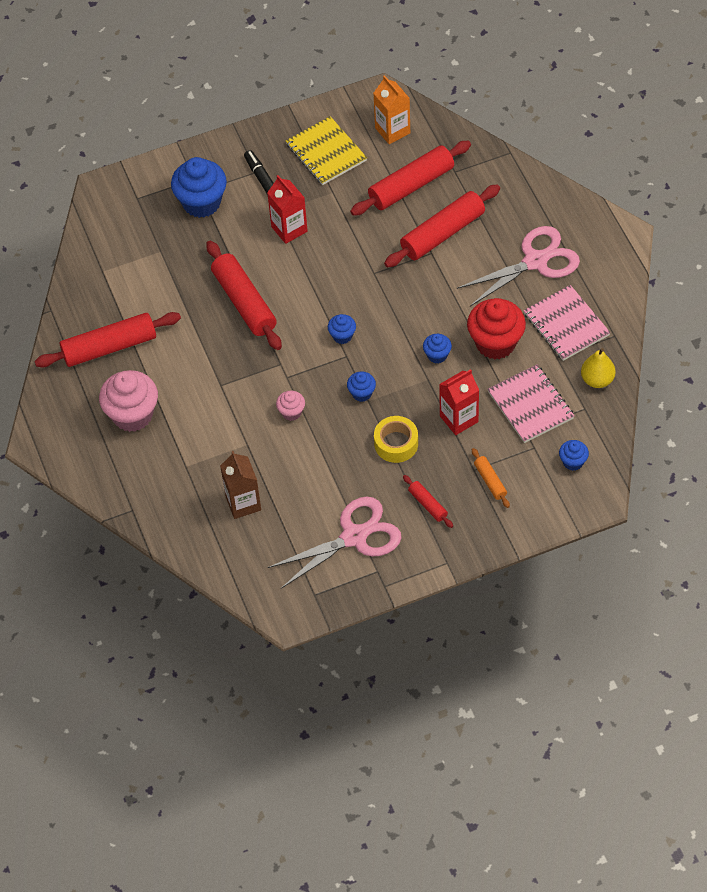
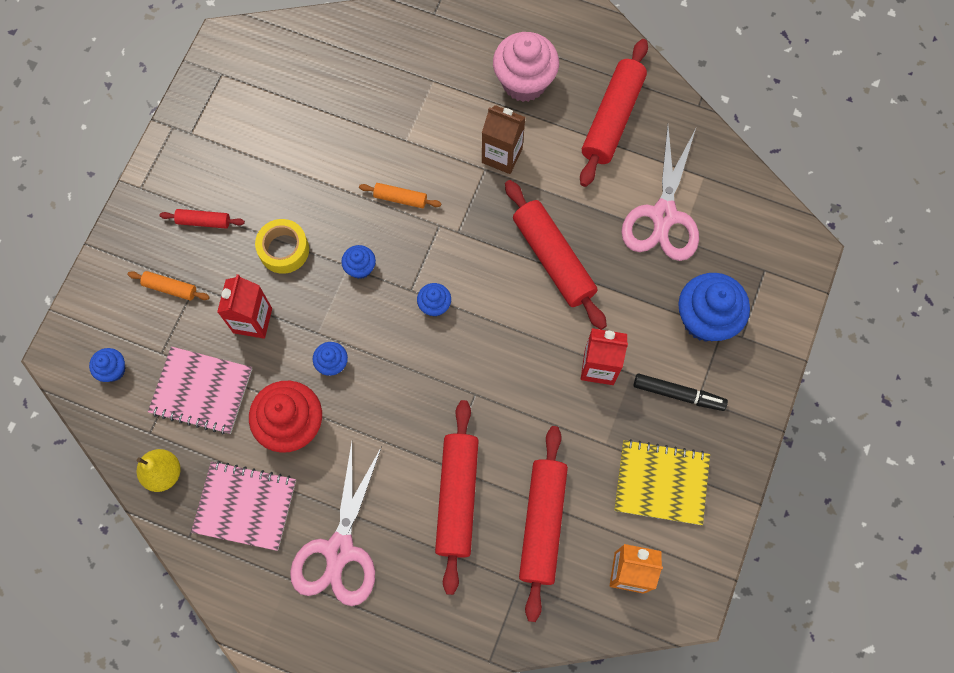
camera: 130 degrees right, 15 degrees up
(243, 503) = (354, 92): brown carton -> brown carton (502, 155)
(244, 302) = (553, 259): red rolling pin -> red rolling pin turned 45 degrees clockwise
(291, 412) = (400, 198): pink cupcake -> orange rolling pin
(354, 536) = (237, 143): pink scissors -> pink scissors (663, 216)

